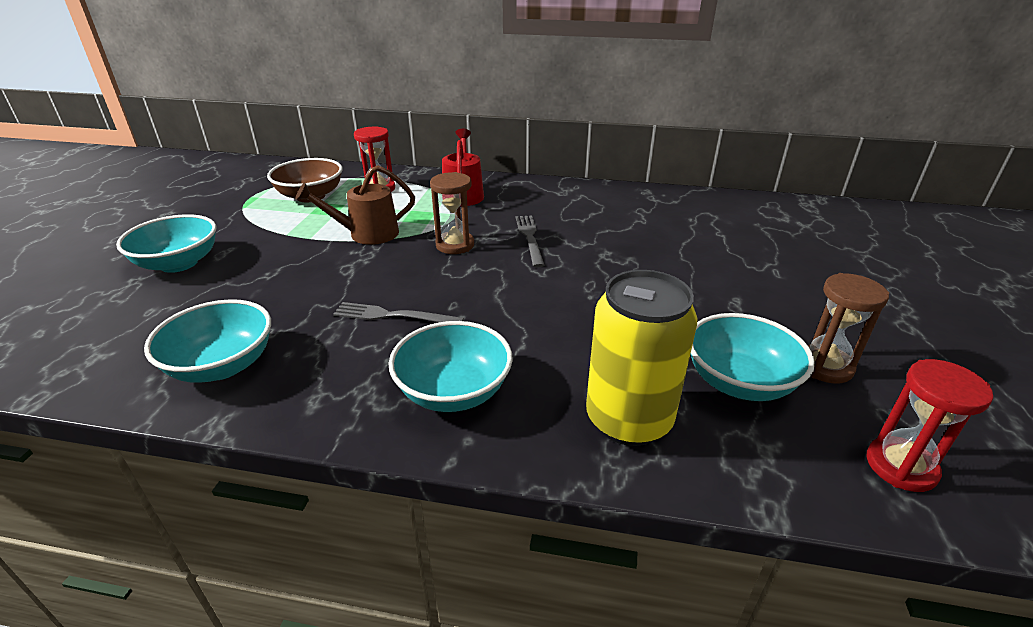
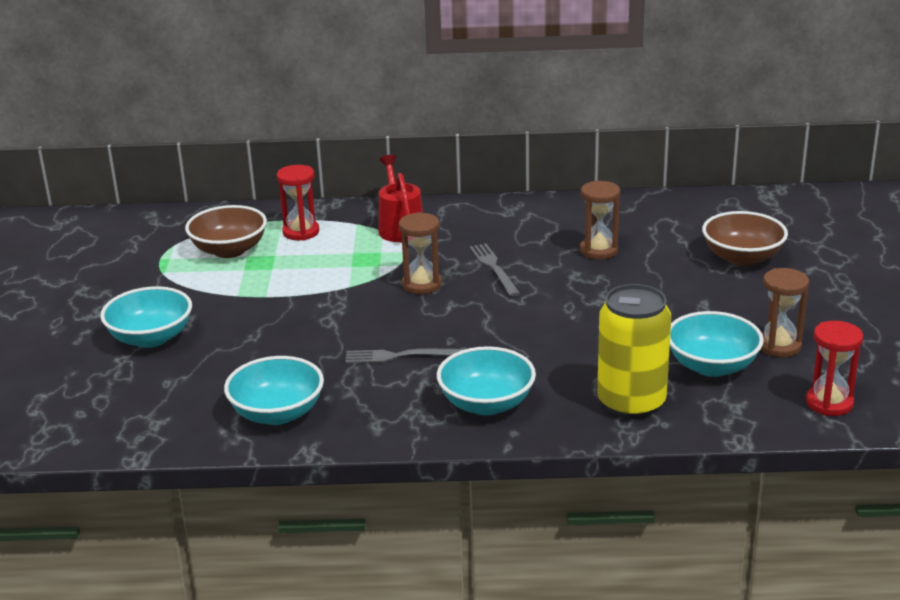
camera: 10 degrees left, 5 degrees down
(367, 234) = (323, 285): brown watering can -> none
(635, 234) = (598, 251): none -> brown hourglass
(781, 258) = (742, 258): none -> brown bowl

